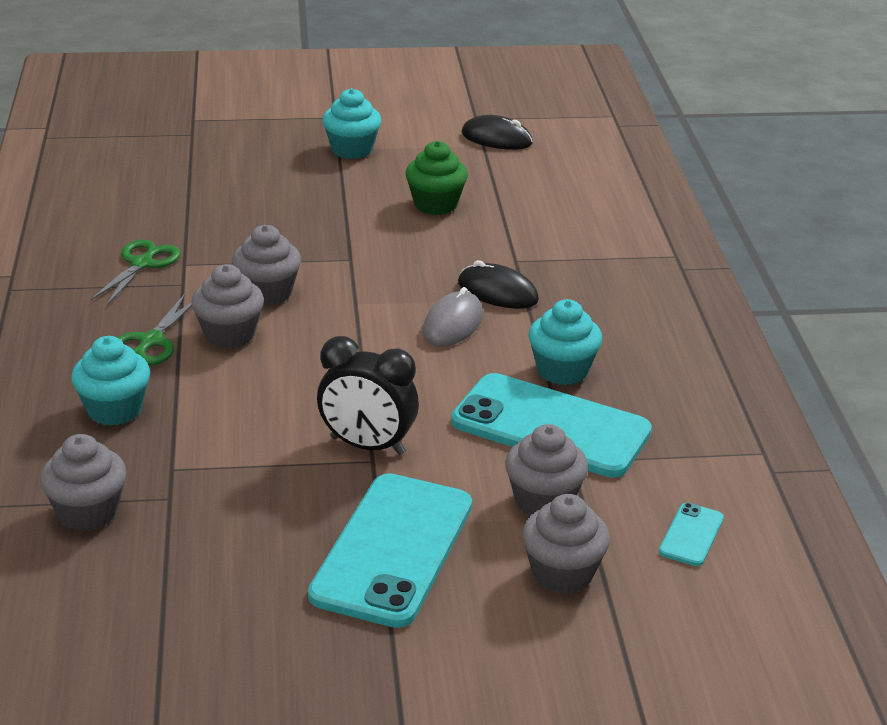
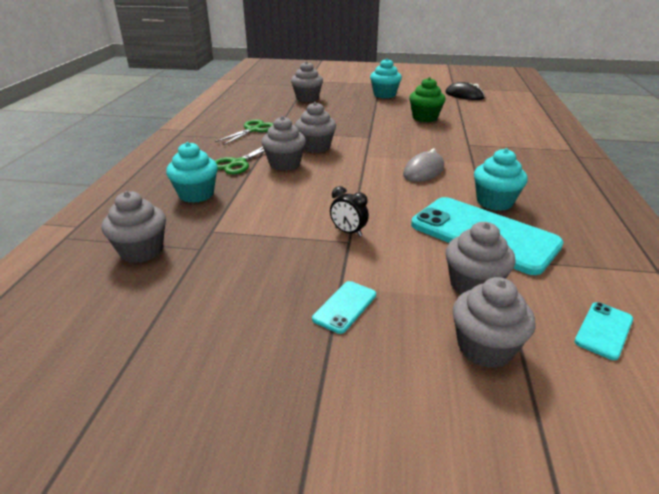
camera: 15 degrees right, 0 degrees up
(209, 172) = (307, 98): none -> grey cupcake
(367, 446) = (348, 232): black clock -> black clock, size x0.55
(393, 550) = (345, 307): turquoise phone -> turquoise phone, size x0.43
(497, 292) = (455, 158): black mouse -> none

